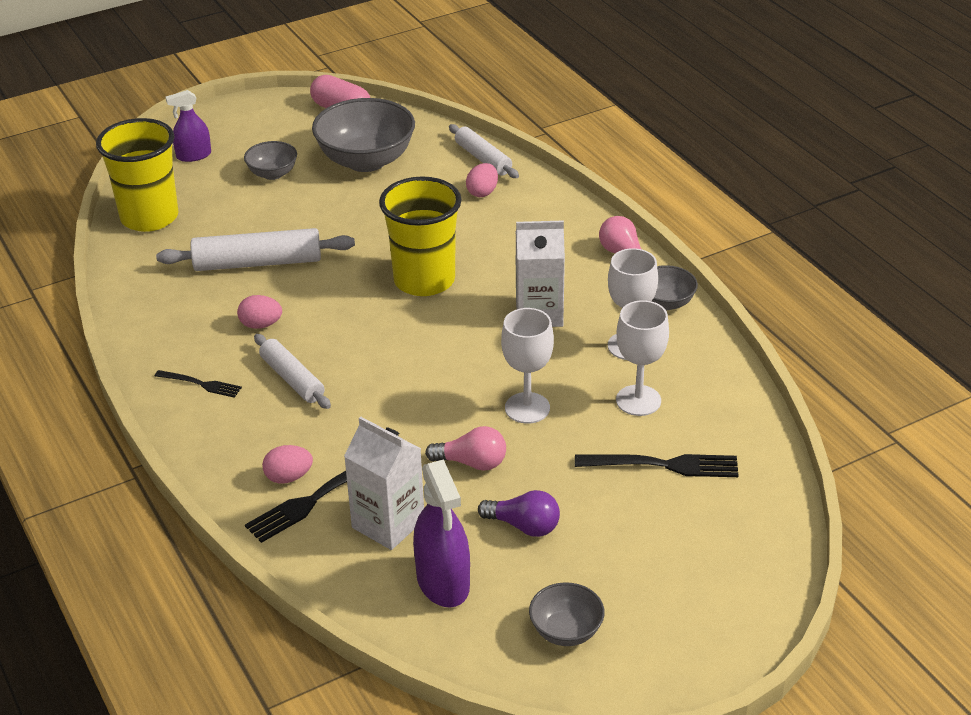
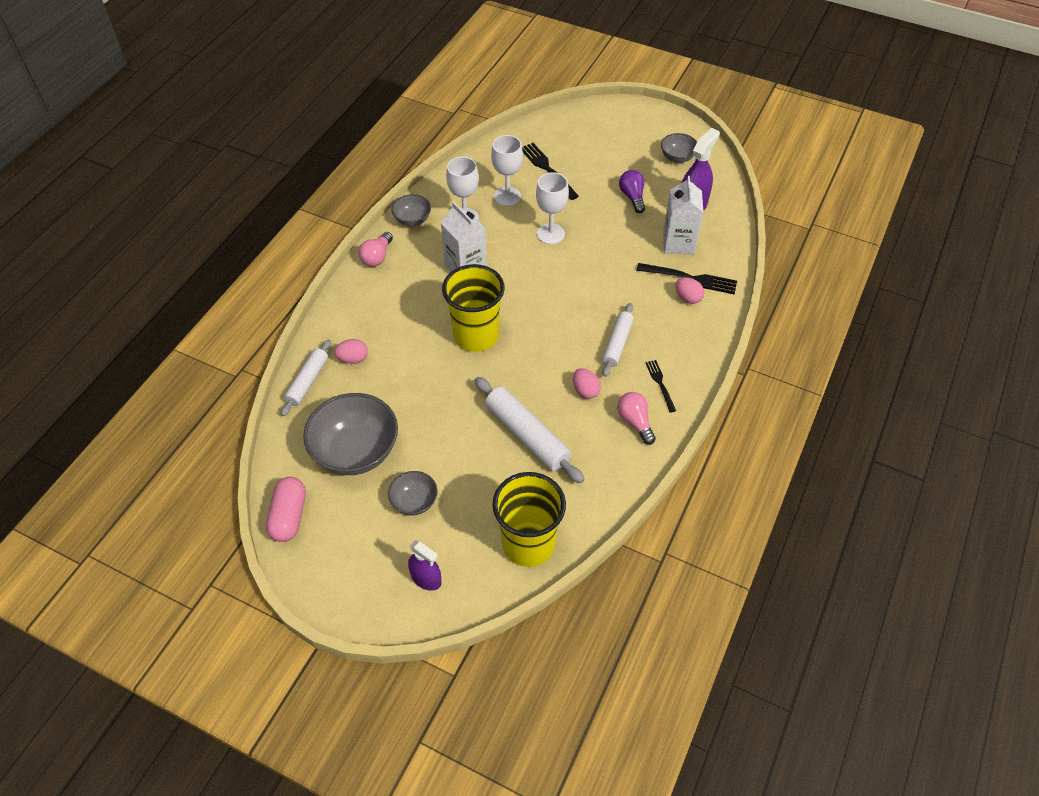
camera: 125 degrees left, 15 degrees up
(472, 463) = (609, 234): pink light bulb -> pink light bulb (635, 421)

